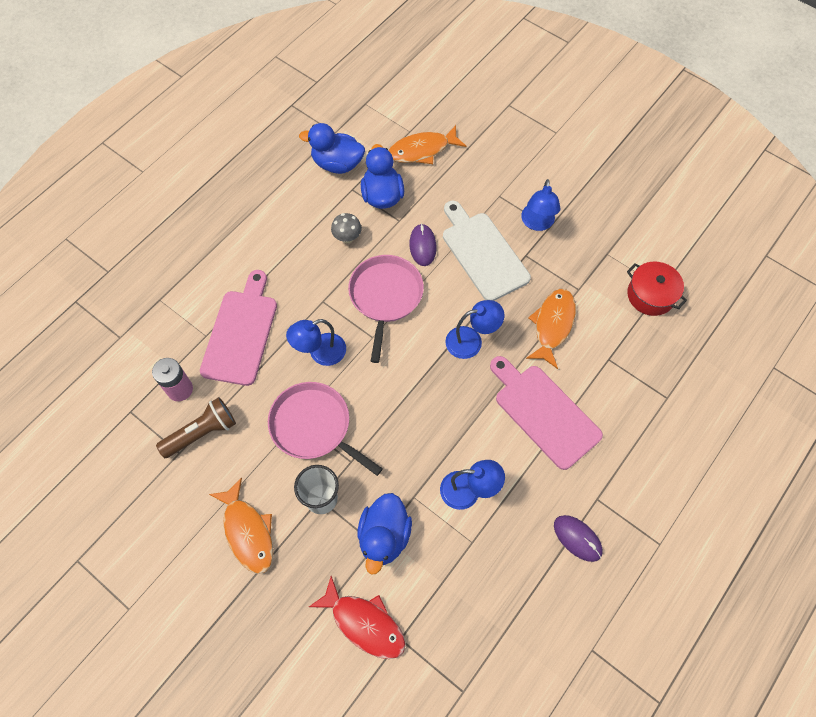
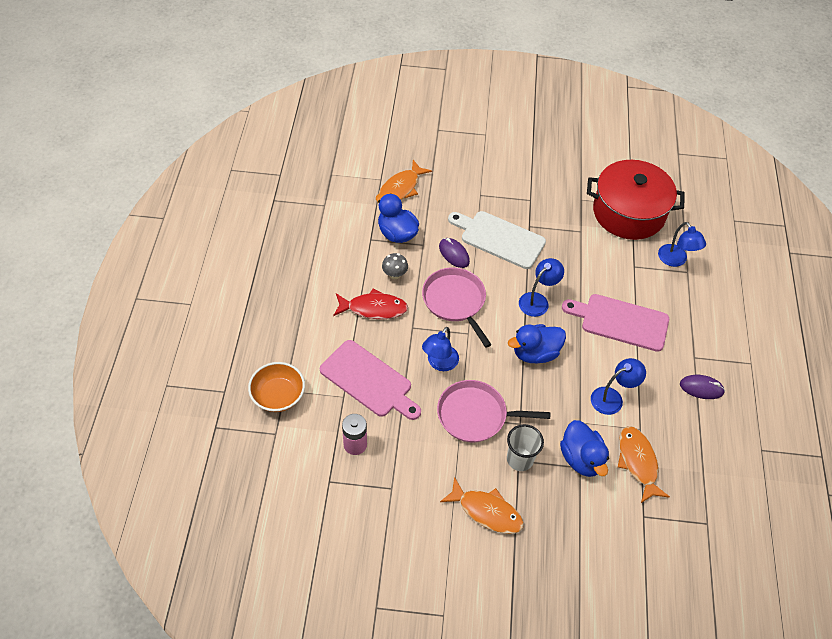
camera: 35 degrees left, 10 degrees down
(149, 302) = (278, 396): none -> orange bowl
(202, 433) = (397, 465): brown flashlight -> none
(240, 333) = (369, 380): pink cutting board -> pink cutting board turned 150 degrees clockwise
(337, 164) = (345, 226): blue duck -> blue duck (535, 353)
(364, 623) = (613, 521): red fish -> red fish (373, 308)
(537, 223) = (520, 201): blue lamp -> blue lamp (675, 260)
(552, 325) = (582, 263): orange fish -> orange fish (638, 462)
(650, 295) = (628, 212): red pot -> red pot, size x1.93

